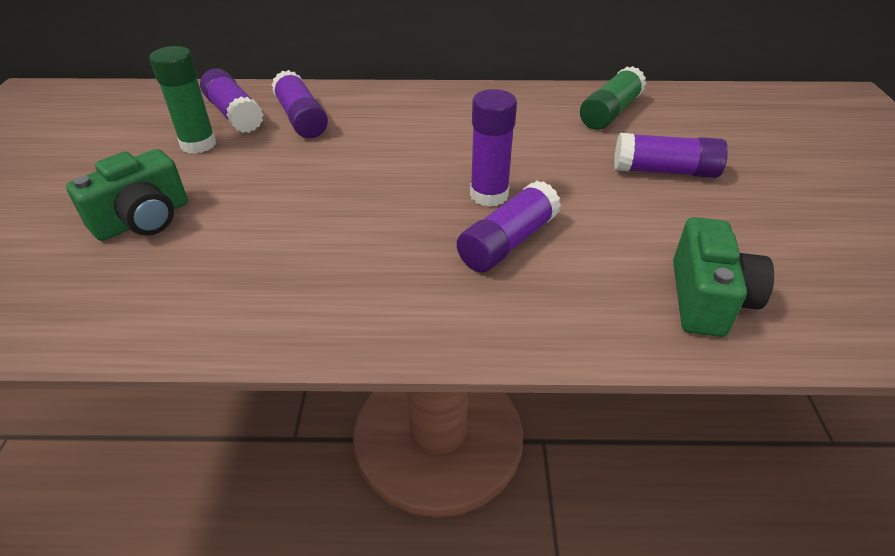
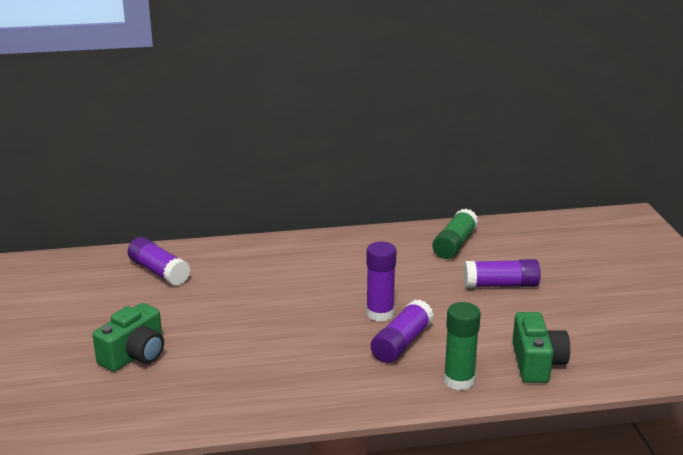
camera: 10 degrees left, 15 degrees down
(198, 144) = (143, 298): green glue stick -> green glue stick (459, 380)
(301, 119) = (215, 270): purple glue stick -> none

